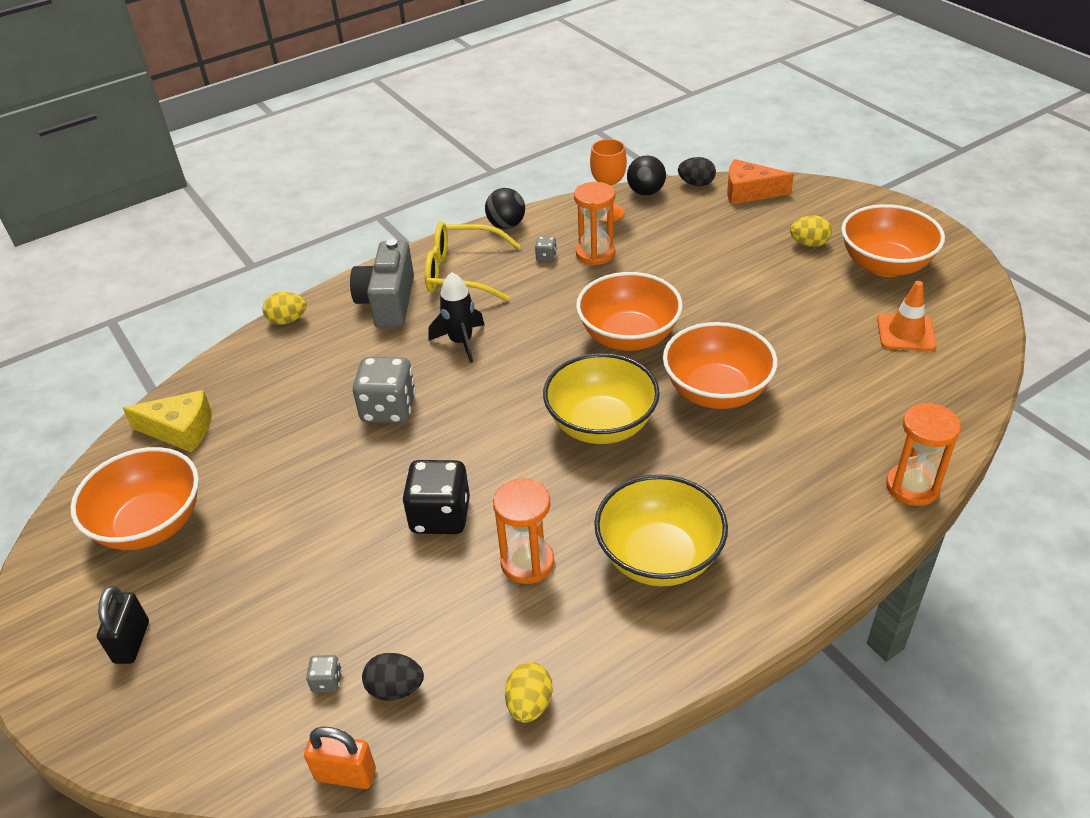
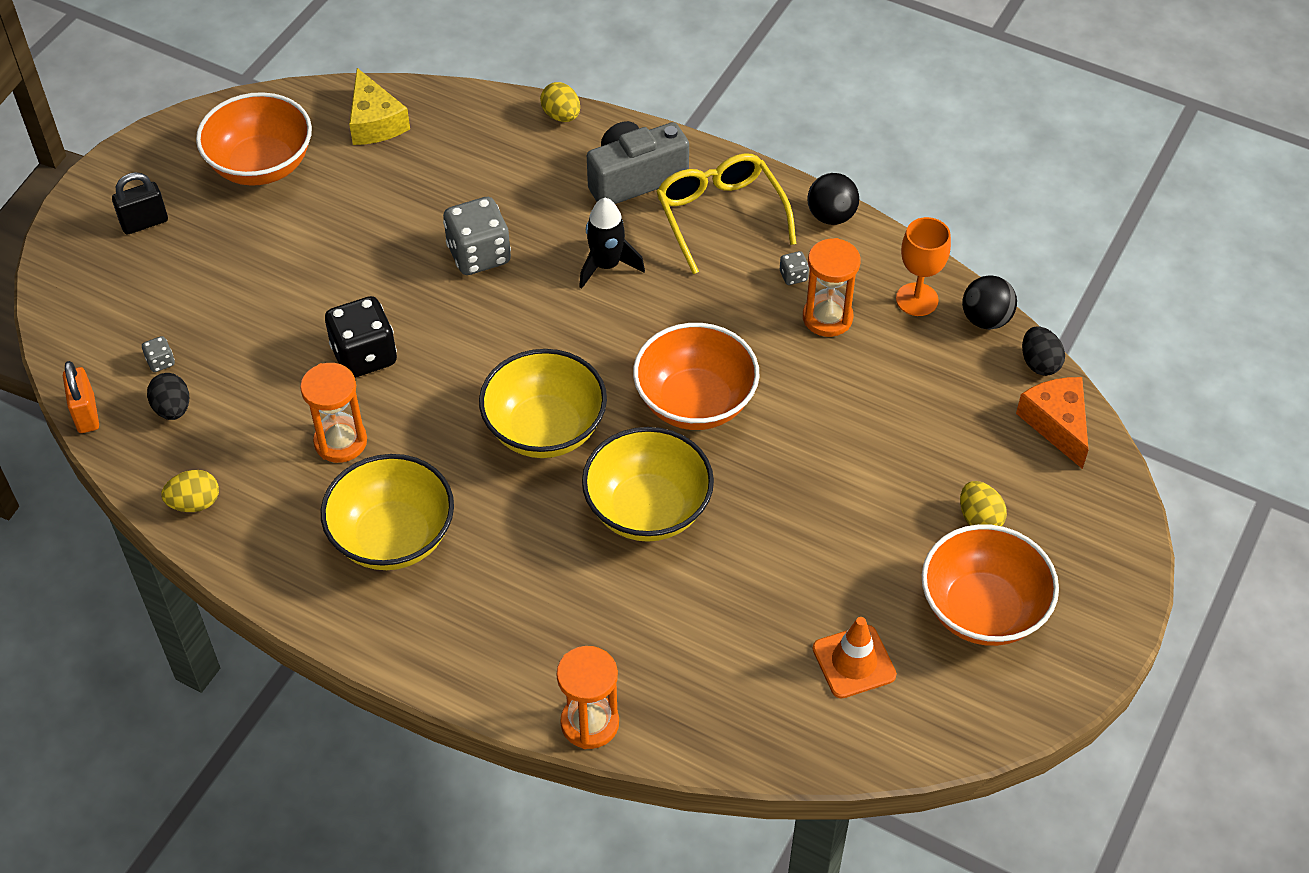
camera: 60 degrees right, 10 degrees up
(716, 392) = (648, 509): orange bowl -> yellow bowl

